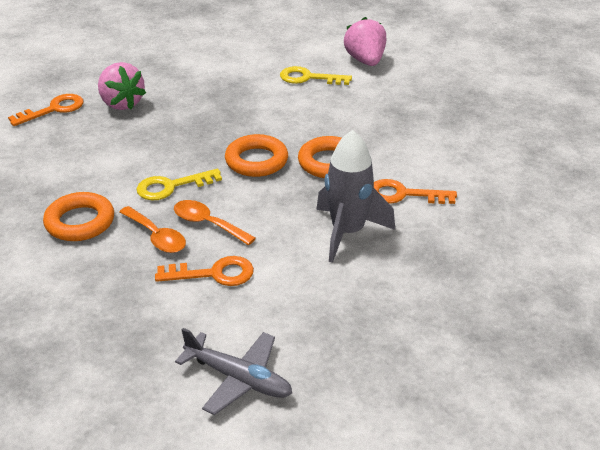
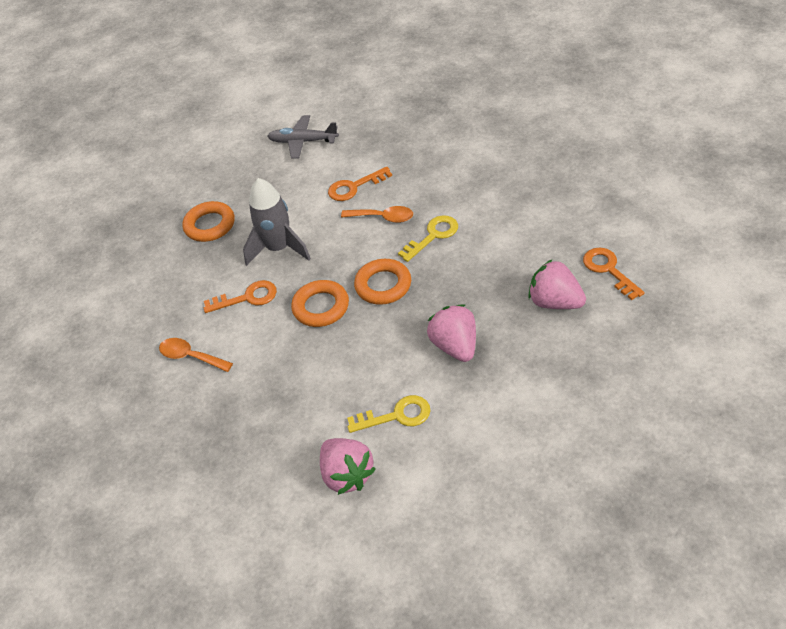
camera: 165 degrees right, 10 degrees up
(53, 109) = (609, 270): orange key -> orange key turned 120 degrees clockwise
(80, 222) = (473, 185): orange ring -> orange ring (210, 225)
(156, 237) = (411, 195): orange spoon -> orange spoon (190, 356)
(229, 101) = (455, 346): none -> pink strawberry

